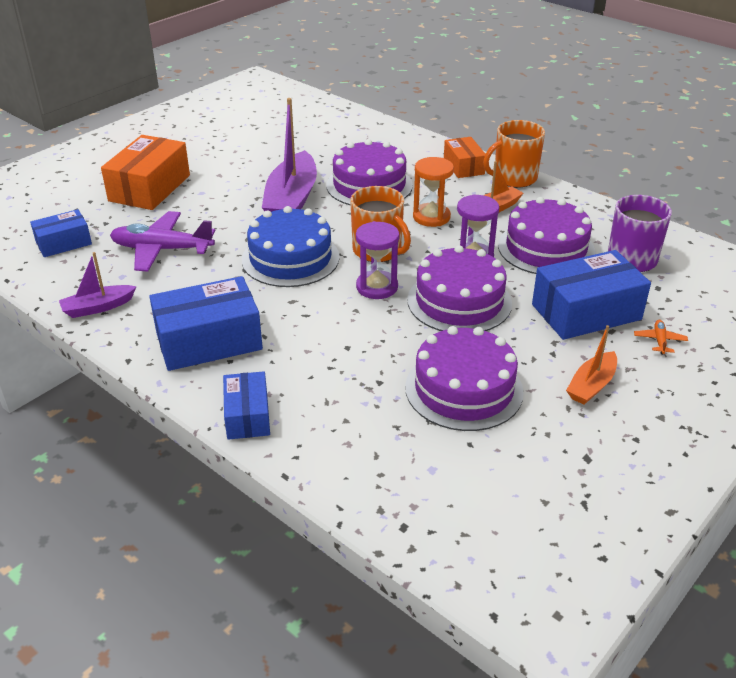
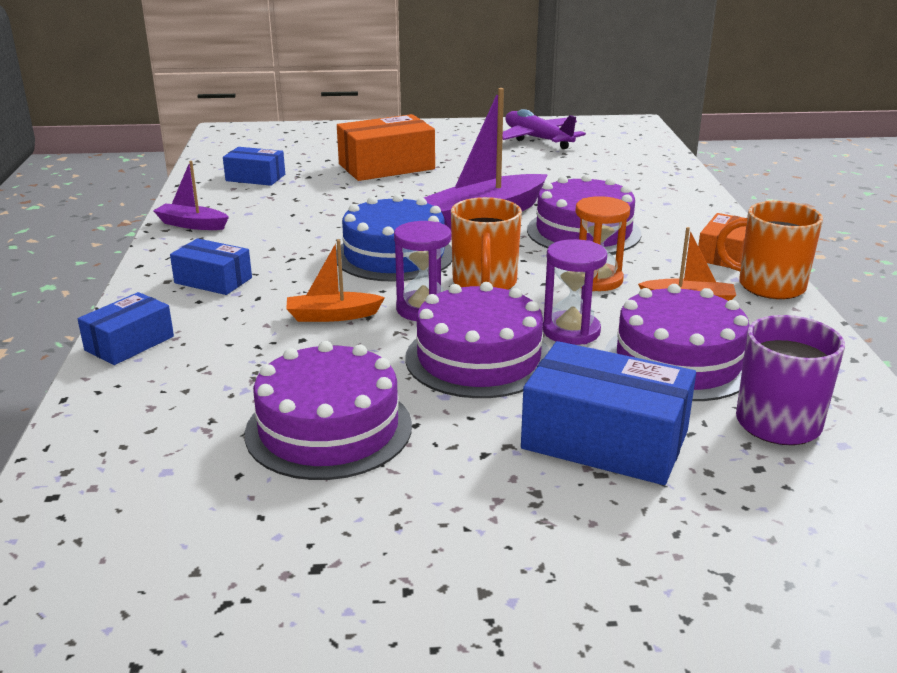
camera: 45 degrees right, 10 degrees down
(162, 249) = (310, 208): purple plane -> purple plane (537, 139)
(209, 341) = (213, 280): blue box -> blue box, size x0.59
(591, 385) = (464, 508): orange boat -> orange boat (332, 316)
(659, 341) = (645, 519): orange plane -> none

